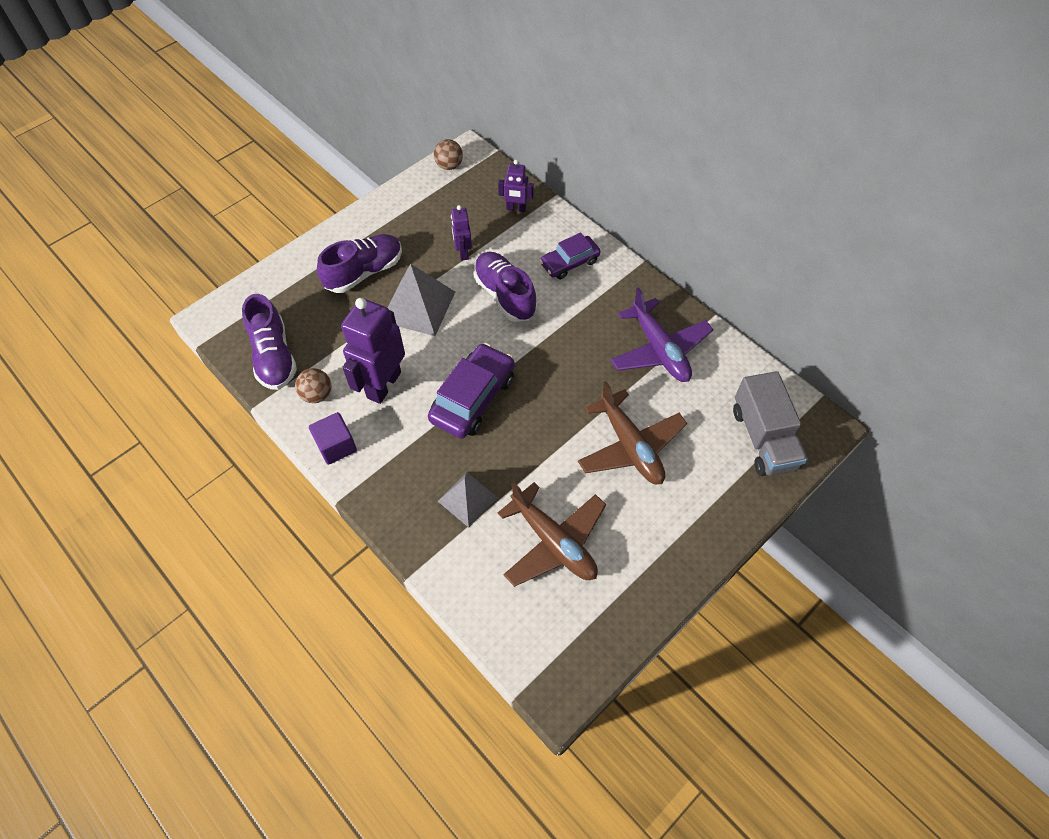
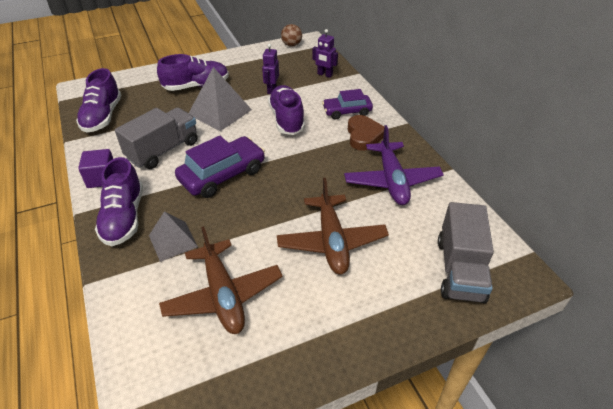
camera: 20 degrees right, 15 degrees down
(317, 394) = (113, 145): brown ball -> none
(383, 385) = (163, 150): purple robot -> grey truck
(396, 488) = (124, 217): none -> purple shoe
(604, 294) = (364, 136): none -> brown heart

